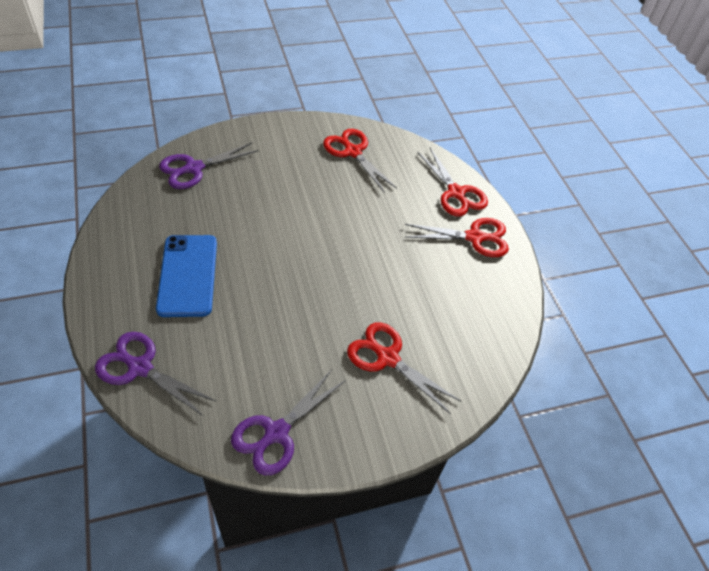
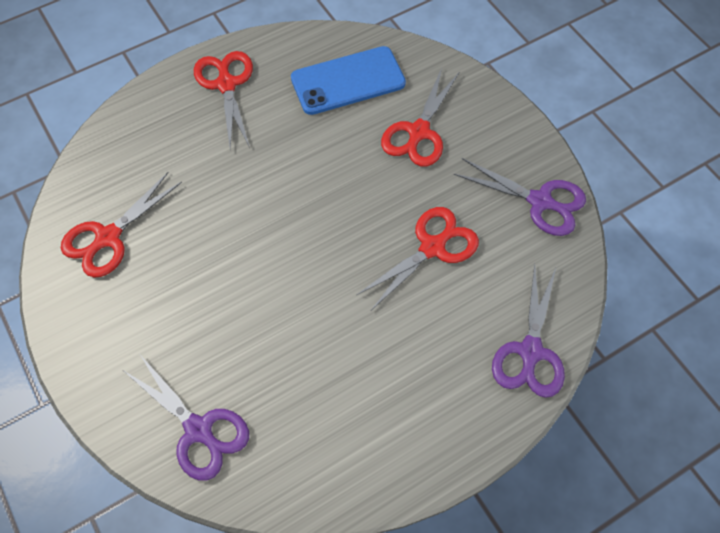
camera: 100 degrees left, 10 degrees up
(188, 275) = (390, 356): blue phone -> blue phone (348, 81)
(456, 193) = (157, 112): red scissors -> red scissors (432, 247)

